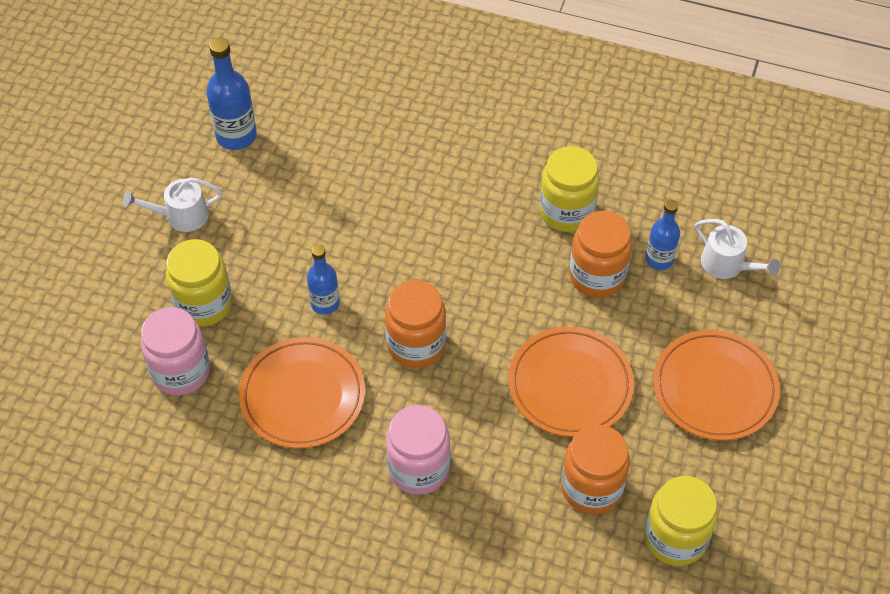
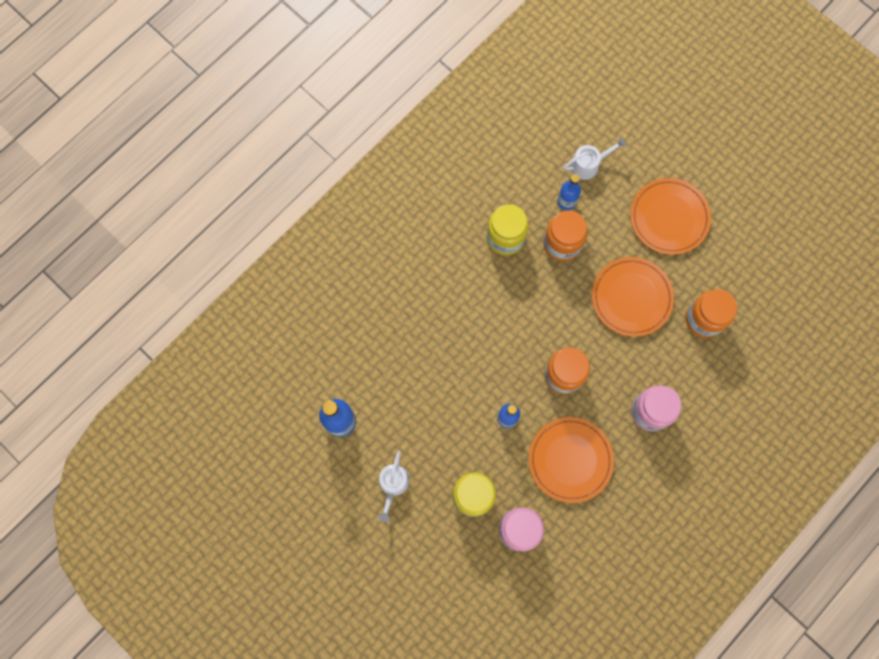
camera: 65 degrees left, 20 degrees up
(675, 538) = (753, 290): yellow jar -> none

